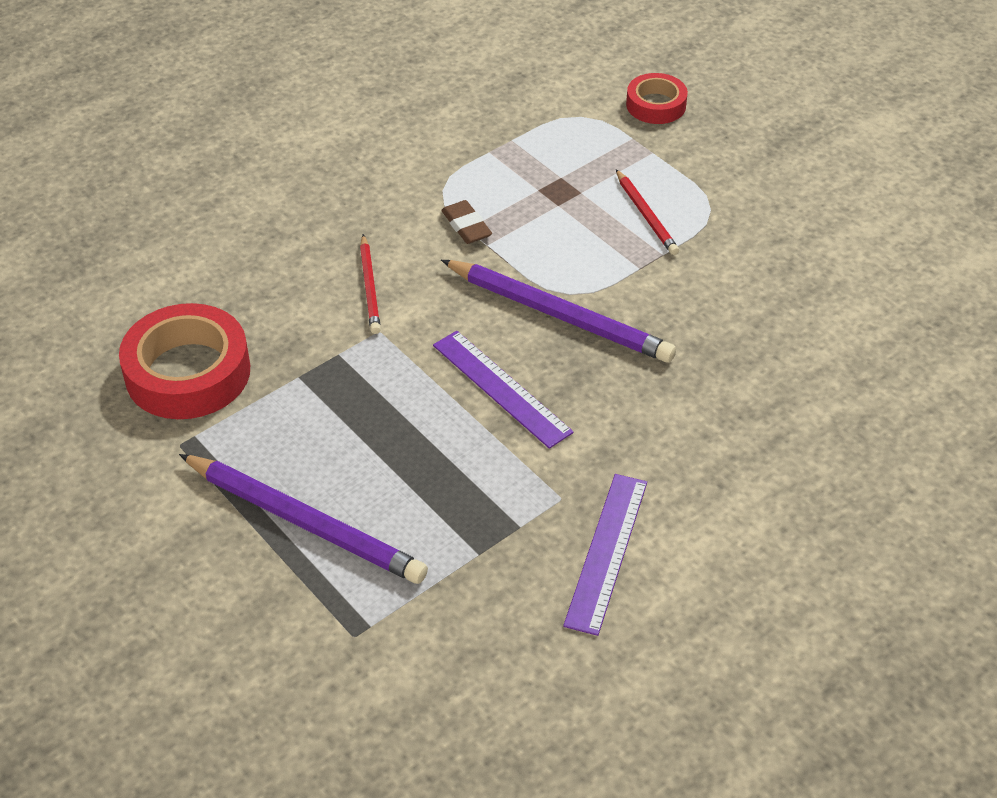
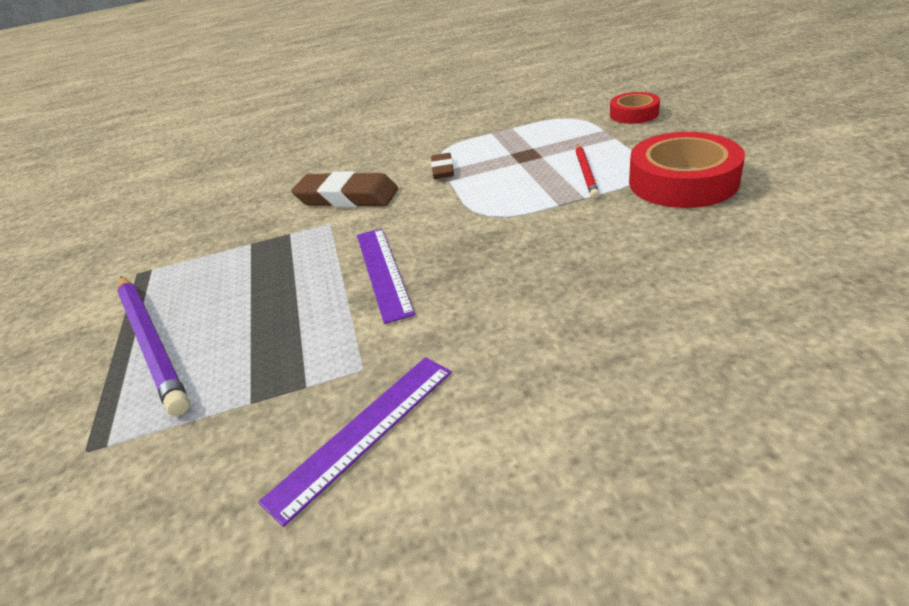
camera: 30 degrees right, 10 degrees down
(188, 372) = (189, 231): red tape -> red tape (682, 181)
(370, 287) = (347, 197): red pencil -> brown eraser
(559, 315) = (469, 228): purple pencil -> none

